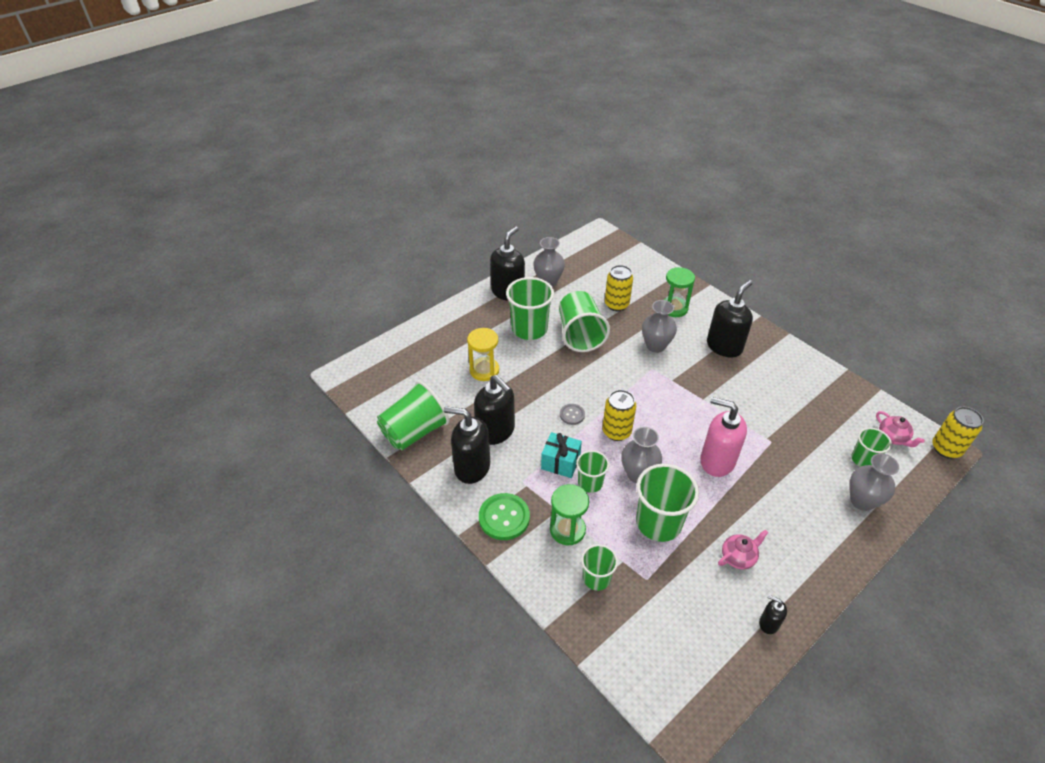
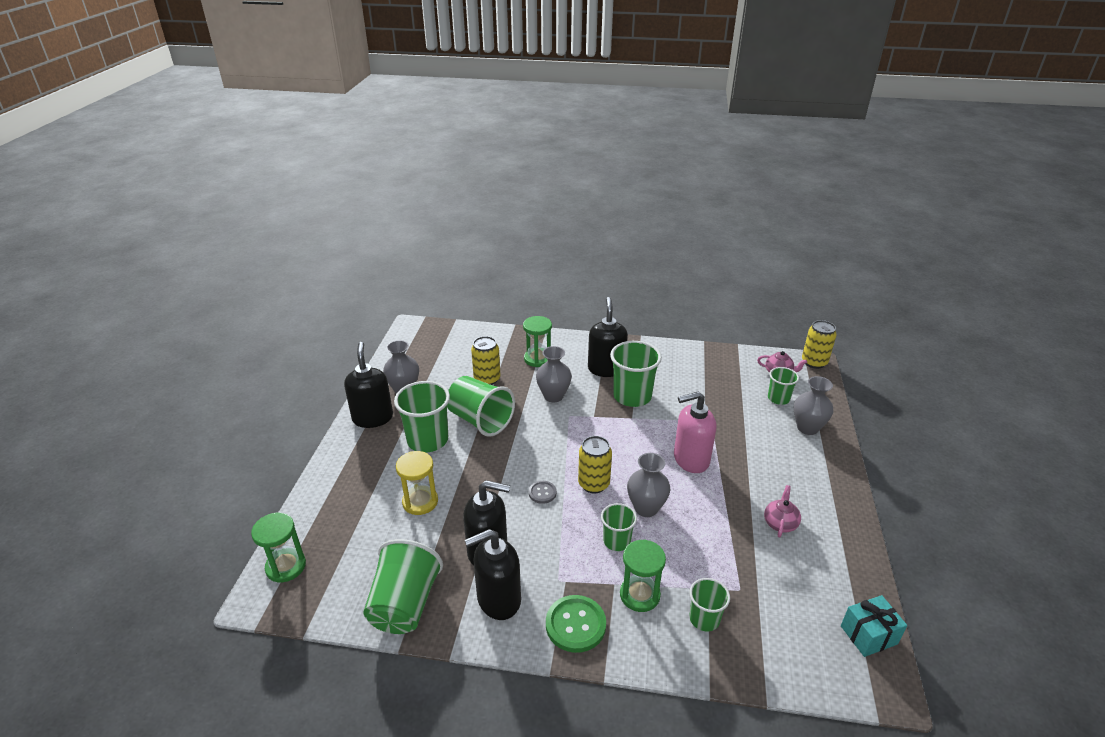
camera: 40 degrees left, 10 degrees down
(372, 364) = (286, 566): none -> green hourglass
(560, 462) = (574, 540): turquoise gift -> turquoise gift (868, 635)
(658, 523) = (701, 537): green cup -> green cup (632, 396)
(768, 623) = (849, 558): black soap dispenser -> none

